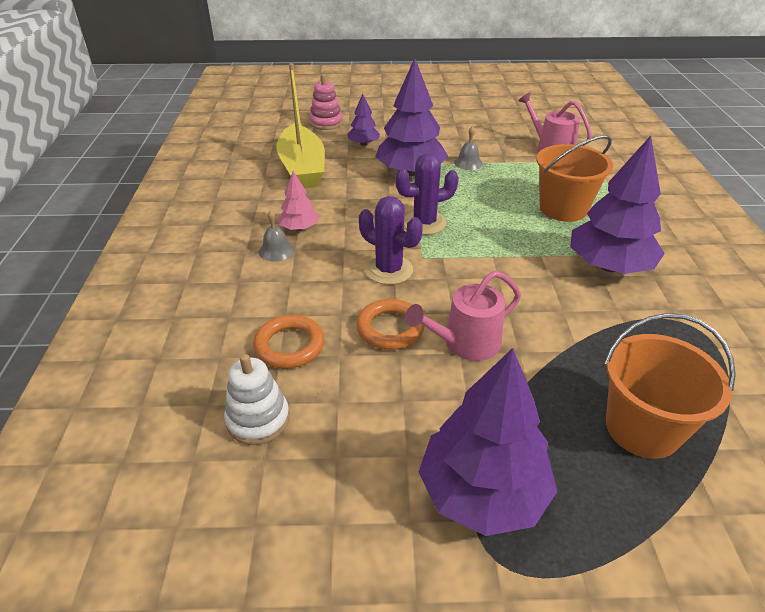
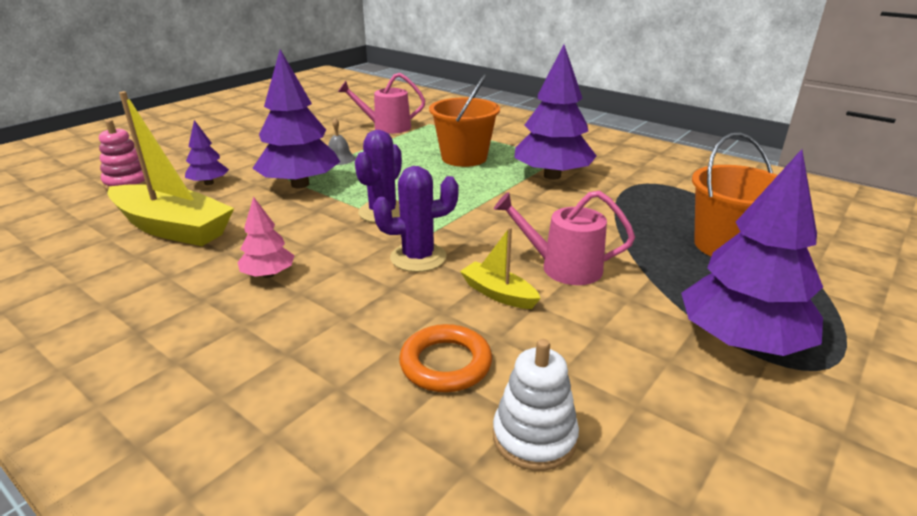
camera: 50 degrees left, 10 degrees down
(276, 250) = (279, 304): grey bell -> none
(390, 328) = (498, 294): orange ring -> yellow boat
(466, 343) = (564, 267): pink watering can -> pink watering can turned 90 degrees clockwise

